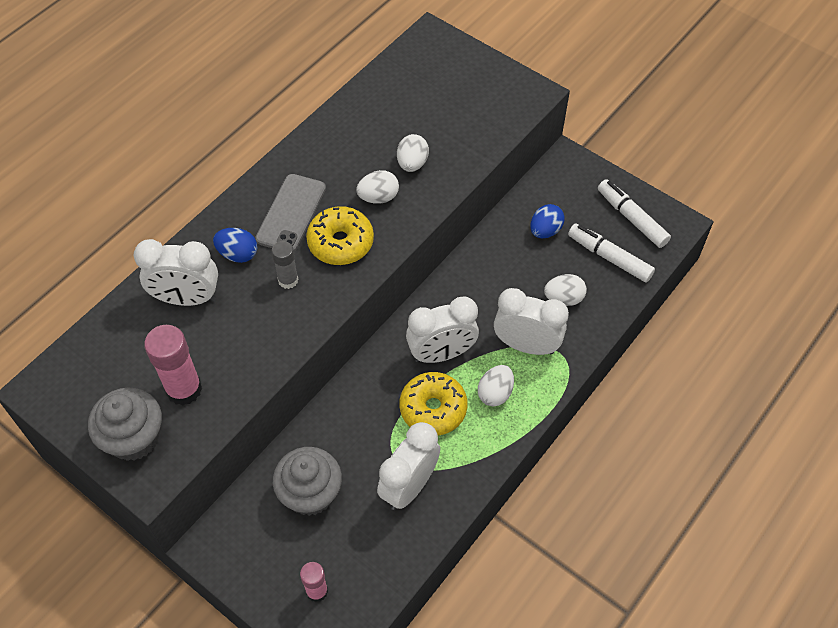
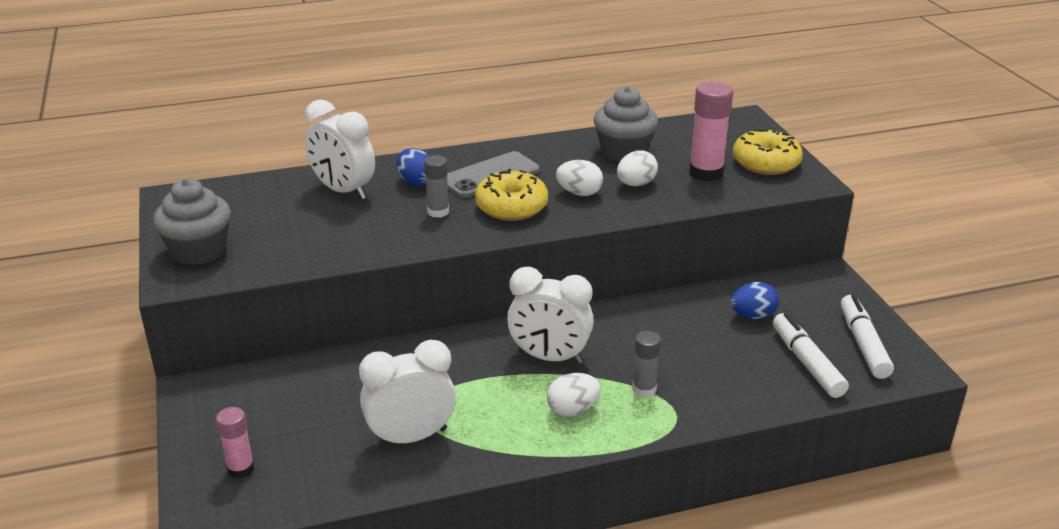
camera: 35 degrees right, 25 degrees down
(184, 389) = (273, 240): pink glue stick -> pink glue stick (706, 173)
(310, 493) = (318, 397): grey cupcake -> grey cupcake (624, 151)
(433, 409) = (497, 392): yellow donut -> yellow donut (766, 163)
(526, 345) = (644, 389): white clock -> grey glue stick
(563, 298) = (722, 372): white egg -> none

